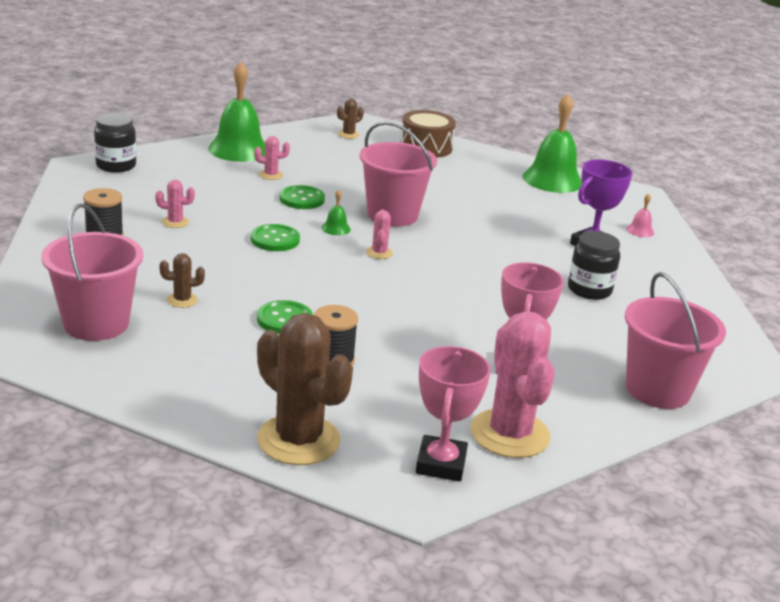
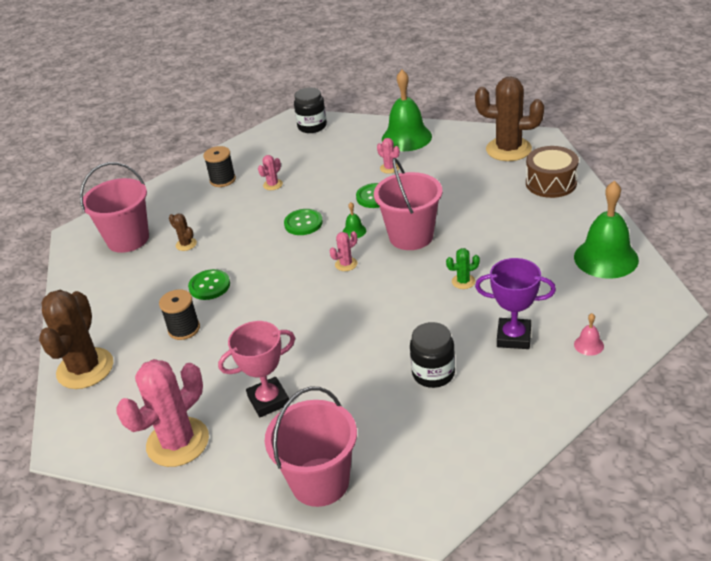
camera: 60 degrees right, 10 degrees up
(175, 222) = (273, 185): pink cactus -> pink cactus turned 75 degrees clockwise
(348, 134) = (508, 149): brown cactus -> brown cactus, size x2.31
(441, 464) = (113, 433): pink trophy -> none
(492, 228) = (463, 281): none -> green cactus

